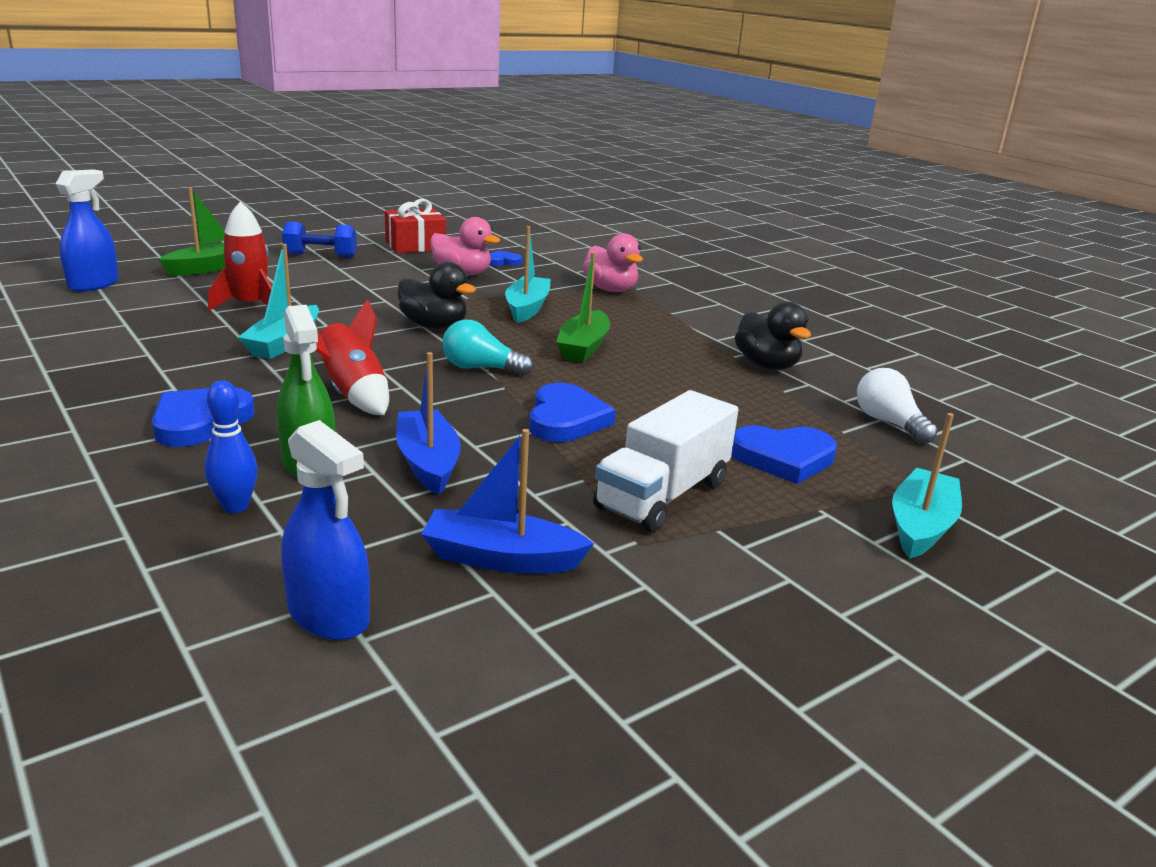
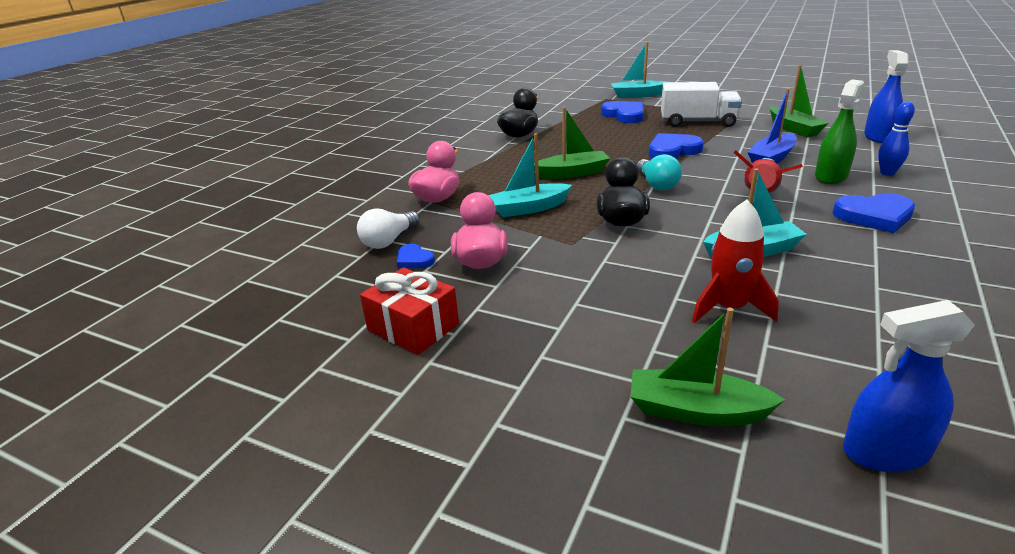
camera: 115 degrees left, 5 degrees up
(321, 256) = (536, 364): blue dumbbell -> none
(501, 558) = (793, 129): blue boat -> green boat
(889, 423) = (552, 109): white light bulb -> white light bulb (389, 241)

